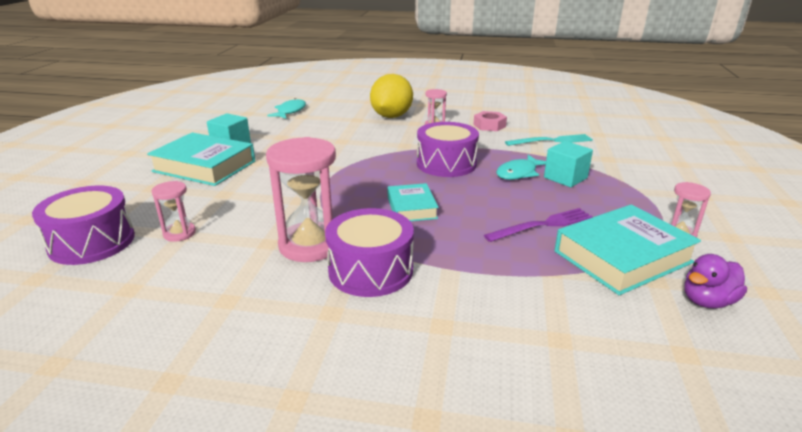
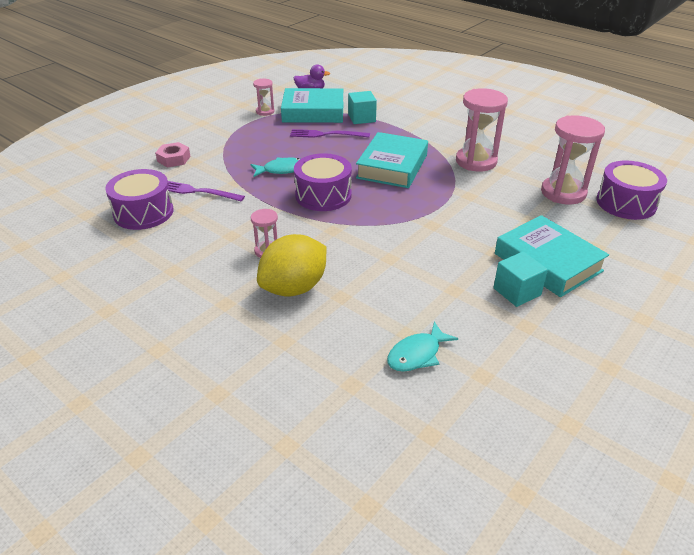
camera: 150 degrees left, 10 degrees up
(179, 233) = (563, 193): pink hourglass -> pink hourglass, size x1.94
(370, 270) = (448, 140): purple drum -> purple drum (143, 212)
(411, 208) = (392, 166): turquoise book -> turquoise book, size x1.74
(489, 125) = (214, 231): pink nut -> pink nut (174, 159)
(551, 141) = (197, 191): turquoise fork -> purple fork
(565, 178) = (257, 156): turquoise cube -> turquoise cube (362, 118)

